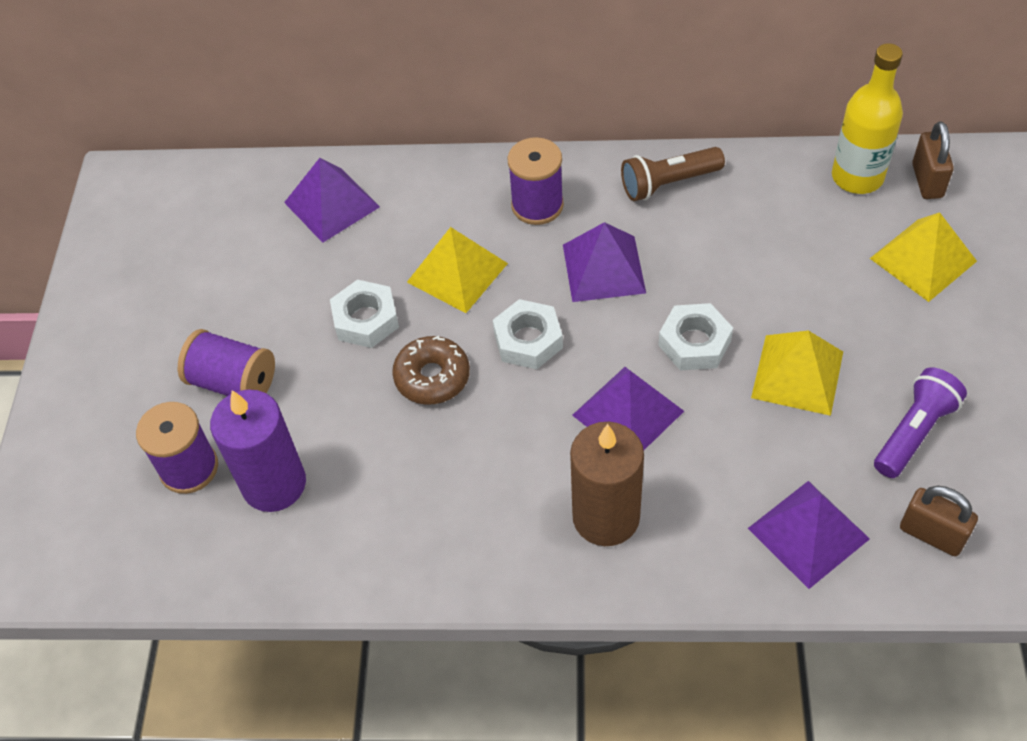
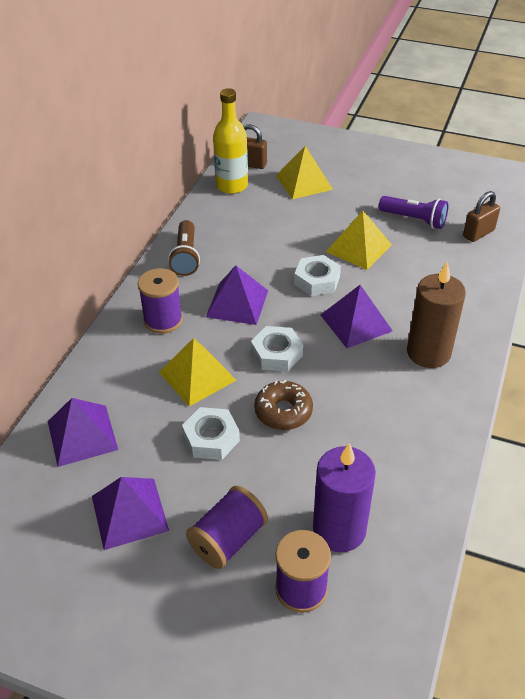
camera: 75 degrees left, 10 degrees down
(808, 533) = (465, 275): purple pyramid -> purple pyramid (129, 513)
(914, 432) = (414, 220): purple flashlight -> purple flashlight turned 150 degrees clockwise

